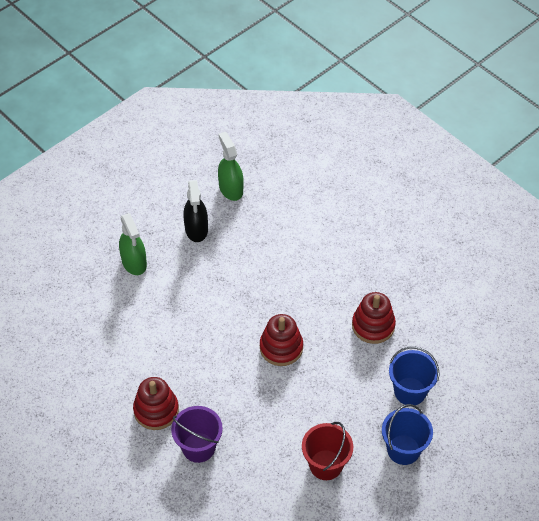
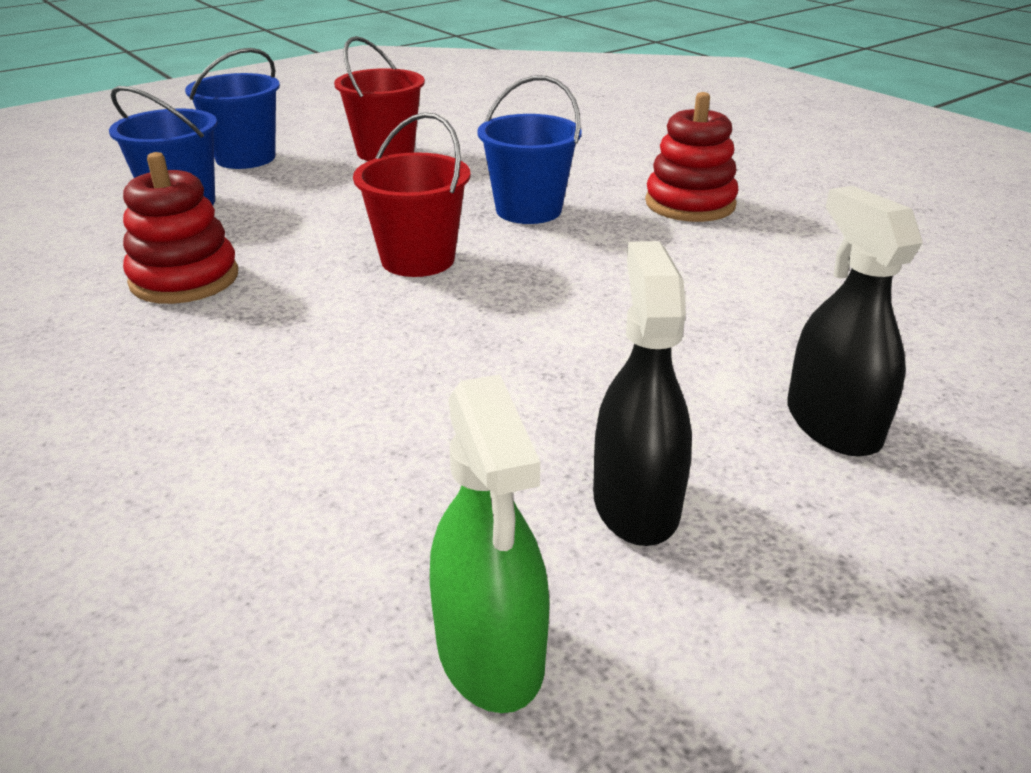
camera: 175 degrees left, 20 degrees down
(134, 262) = (832, 424): green spray bottle -> black spray bottle
(198, 447) = (603, 171): purple bucket -> none
(236, 397) = (528, 210): none -> blue bucket
(281, 347) = (418, 259): red stacking toy -> red bucket

